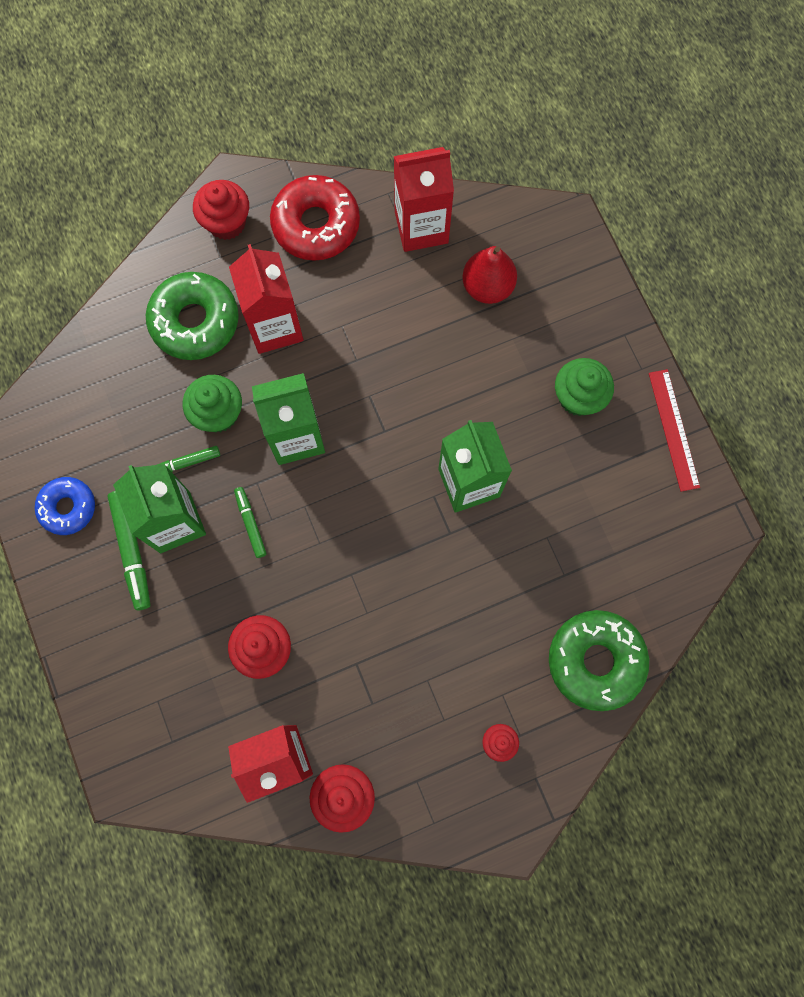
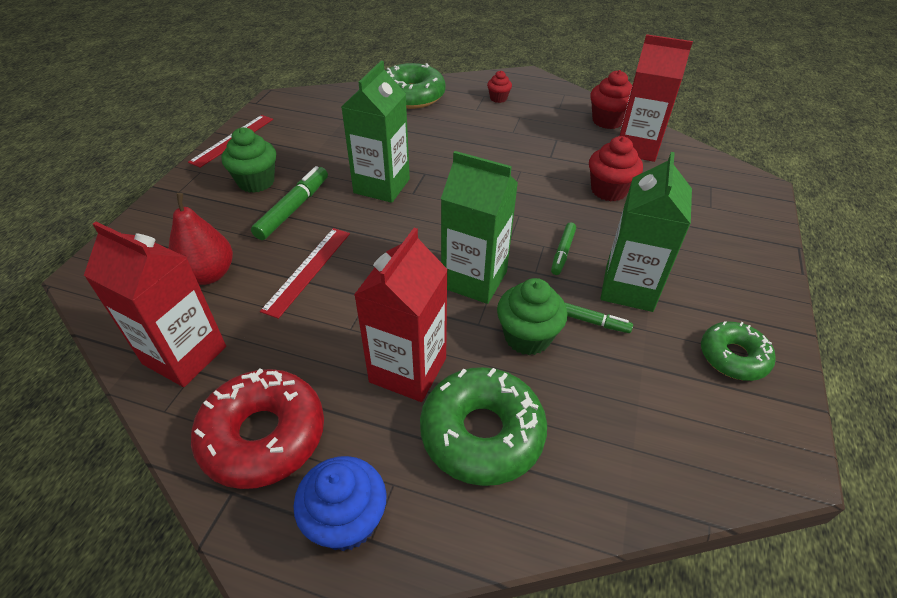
camera: 140 degrees left, 30 degrees down
(68, 507) = (733, 357): blue donut -> green donut
(132, 550) = (682, 292): green marker -> green marker (293, 209)
(226, 223) = (346, 521): red cupcake -> blue cupcake
(424, 347) = (308, 270): none -> red ruler

